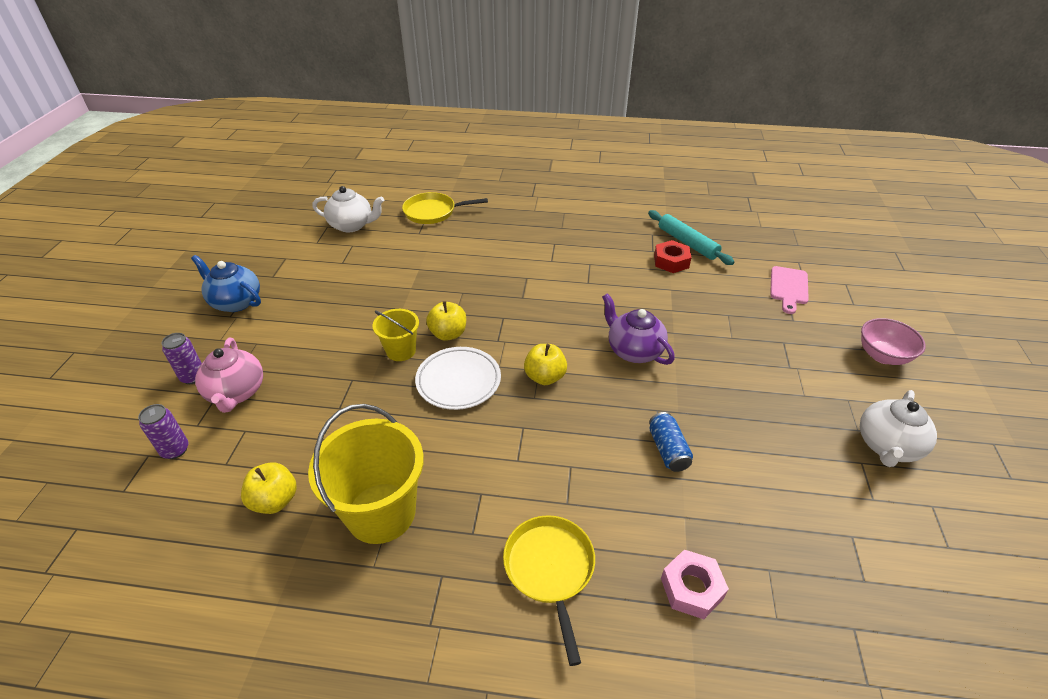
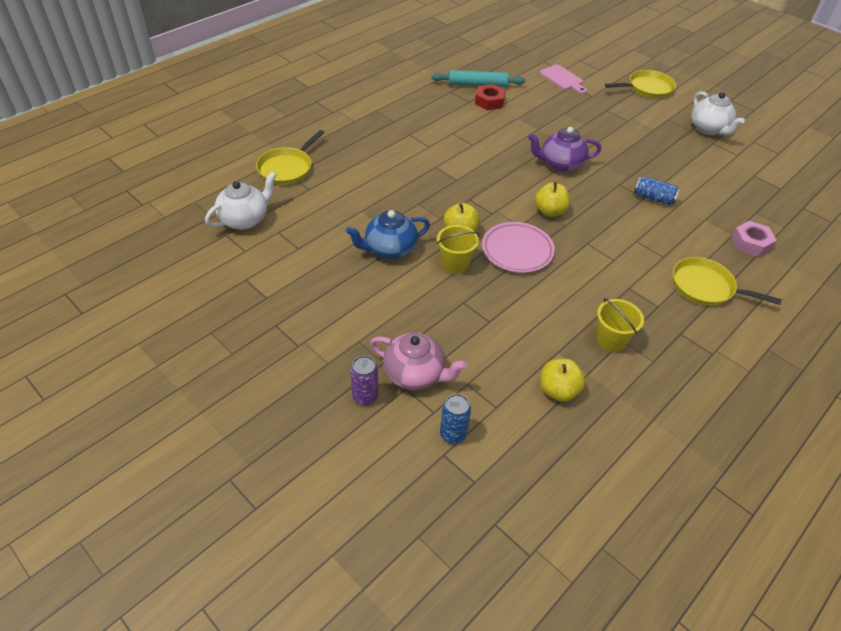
camera: 55 degrees left, 5 degrees up
(175, 450) = (453, 434): purple can -> blue can
(236, 302) = (279, 335): blue teapot -> blue teapot (389, 249)
(381, 512) = (611, 340): yellow bucket -> yellow bucket, size x0.55
(458, 381) = (517, 250): white plate -> pink plate
(882, 356) = (647, 88): pink bowl -> yellow pan

